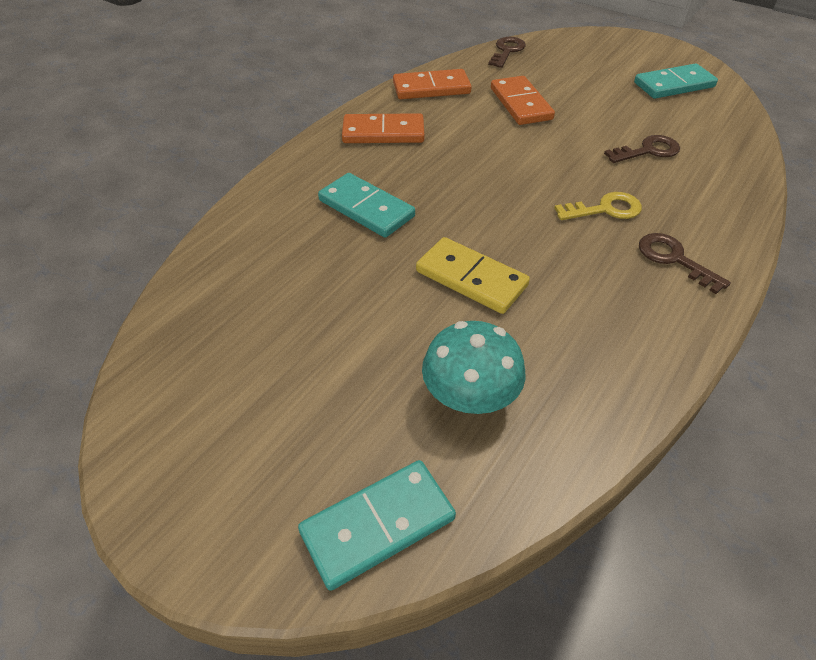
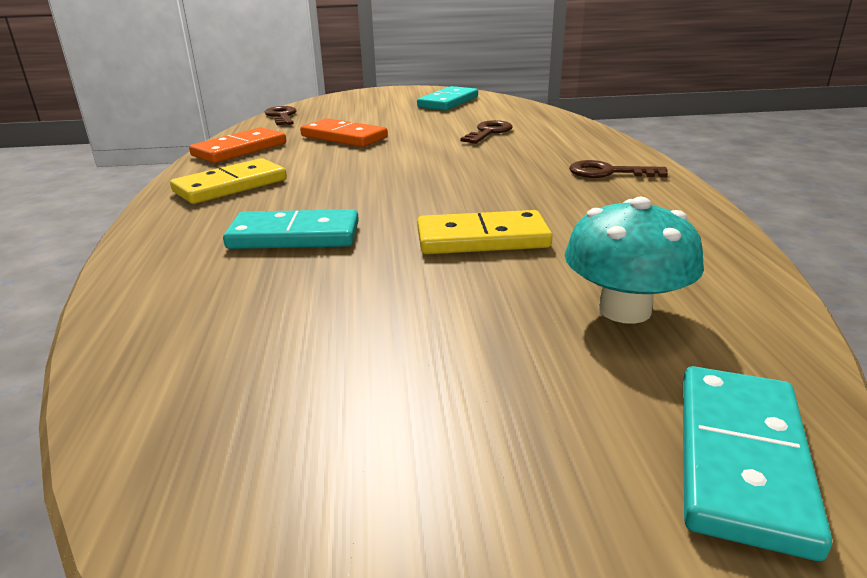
camera: 40 degrees left, 20 degrees down
(383, 132) = (230, 186): orange domino -> yellow domino
(605, 209) = (514, 166): yellow key -> none

